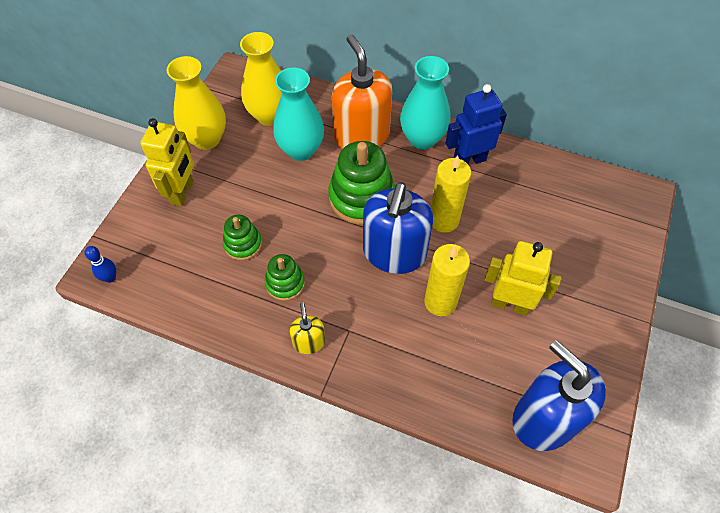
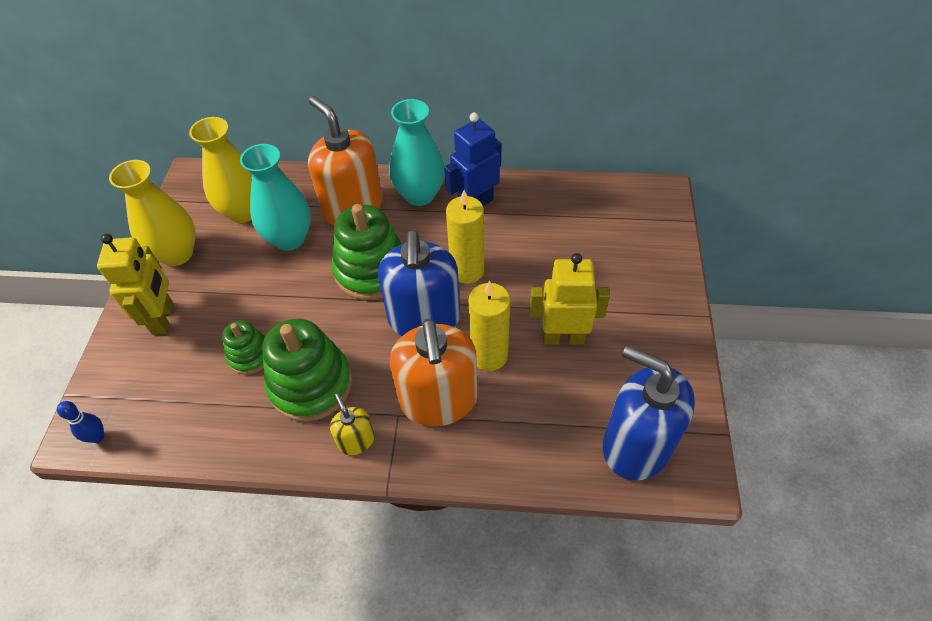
camera: 15 degrees left, 5 degrees down
(285, 283) = (311, 384): green stacking toy -> green stacking toy, size x1.81
(386, 328) = (438, 400): none -> orange soap dispenser

